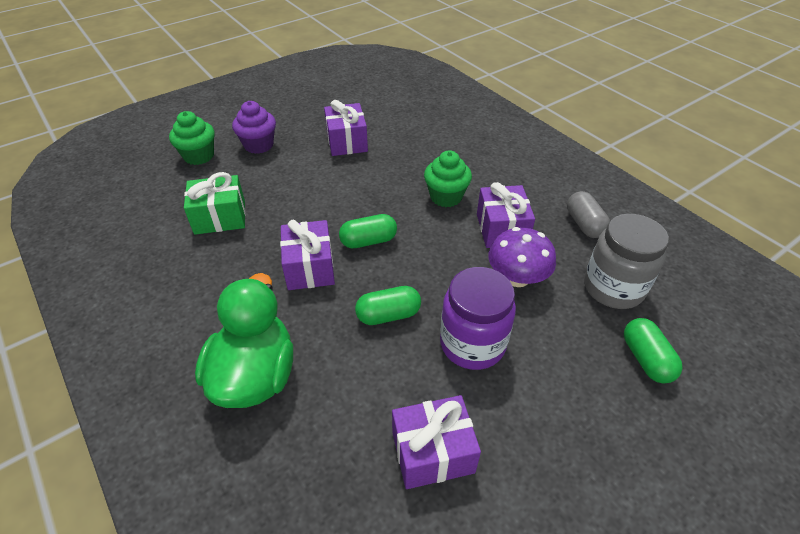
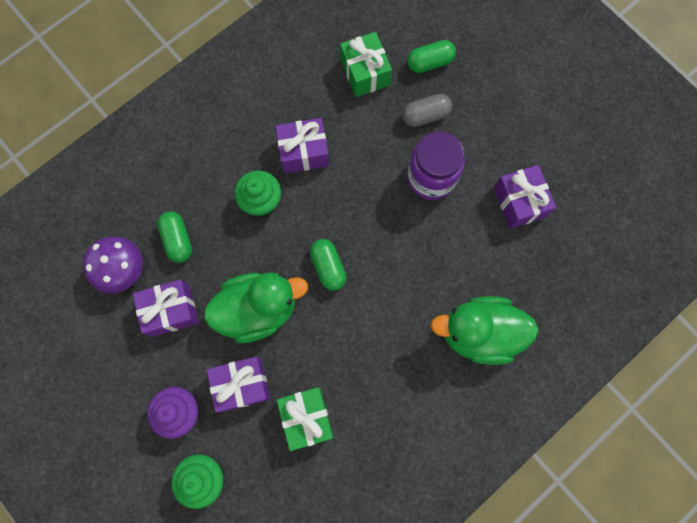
camera: 95 degrees left, 30 degrees up
(309, 267) = (366, 314): purple gift -> purple gift (242, 385)
(335, 191) = (258, 309): none -> green duck
(388, 315) = (411, 241): green capsule -> green capsule (178, 240)
(517, 277) = (361, 142): purple mushroom -> purple mushroom (122, 269)
(584, 224) = (292, 84): grey capsule -> grey capsule (425, 116)
(613, 288) = (365, 73): grey jar -> green gift

